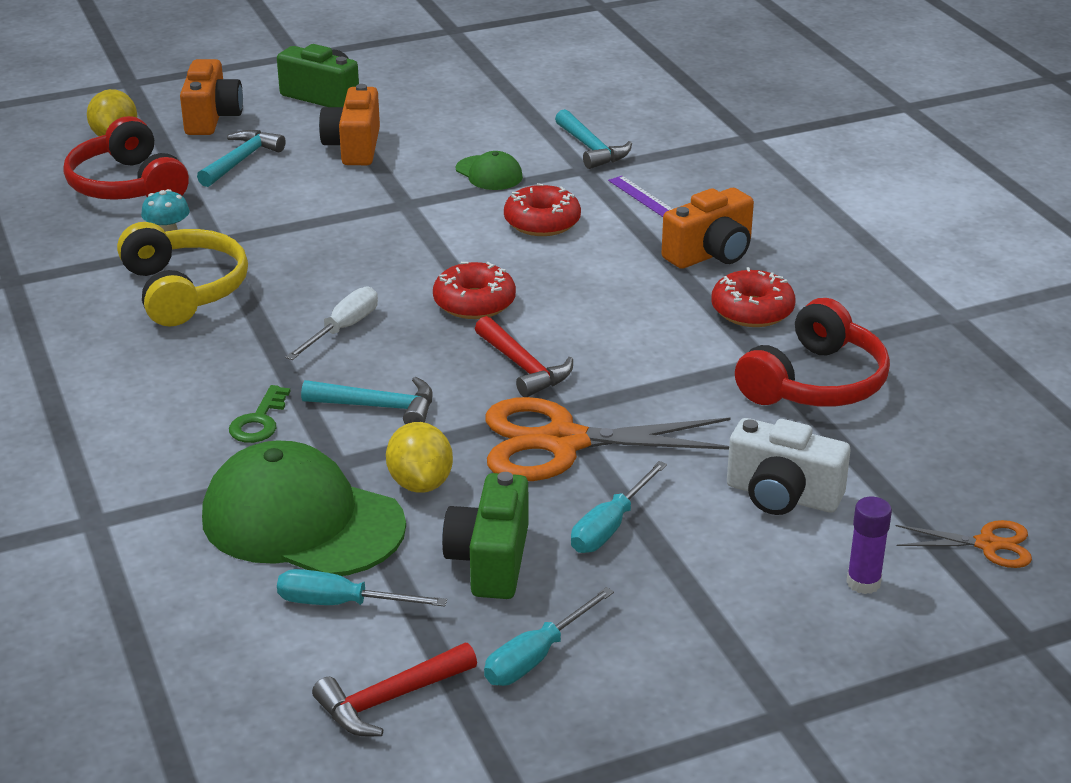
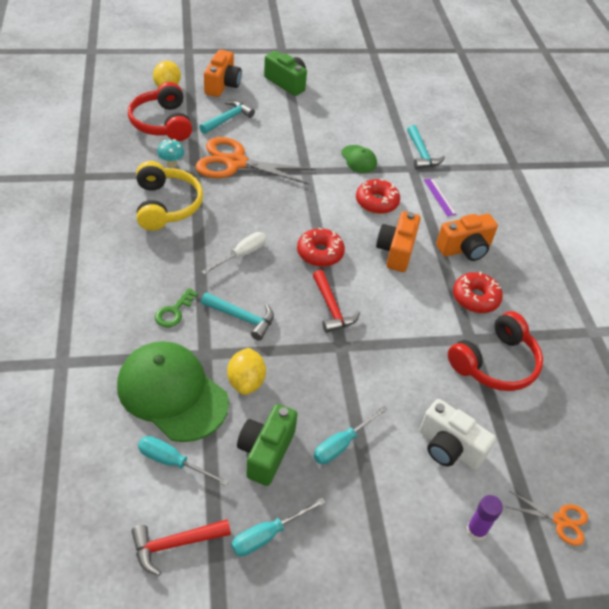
camera: 10 degrees right, 15 degrees up
(354, 147) = (291, 123): orange camera -> orange camera (396, 251)
(563, 442) = (335, 372): orange scissors -> orange scissors (235, 163)

